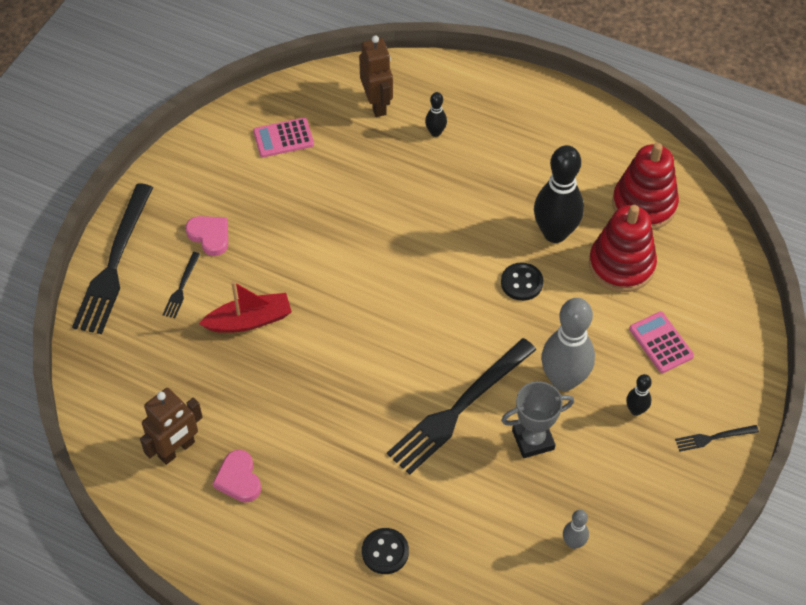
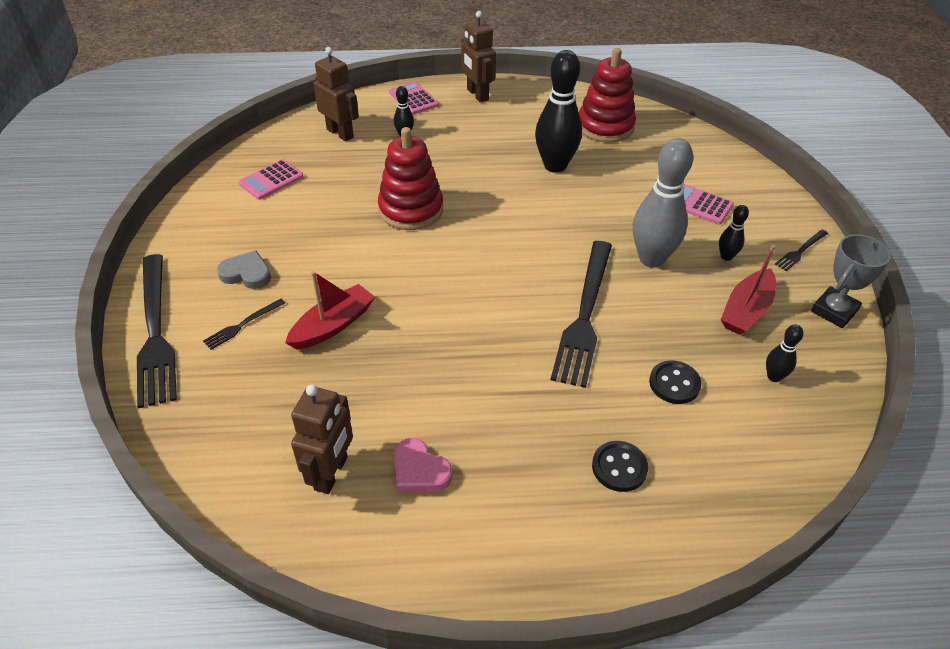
camera: 30 degrees left, 10 degrees down
(181, 287) = (243, 324): black fork -> black fork turned 60 degrees clockwise
(210, 236) = (246, 274): pink heart -> grey heart
(475, 86) = (413, 99): none -> pink calculator
(521, 283) = (558, 206): black button -> black button (674, 383)
(533, 440) = (667, 312): grey trophy -> grey trophy (834, 311)
(543, 106) = (477, 95): none -> brown robot
(573, 543) = (774, 377): grey bowling pin -> black bowling pin
(605, 472) = (746, 310): none -> red boat
(621, 265) = (624, 167): red stacking toy -> red stacking toy (411, 210)

